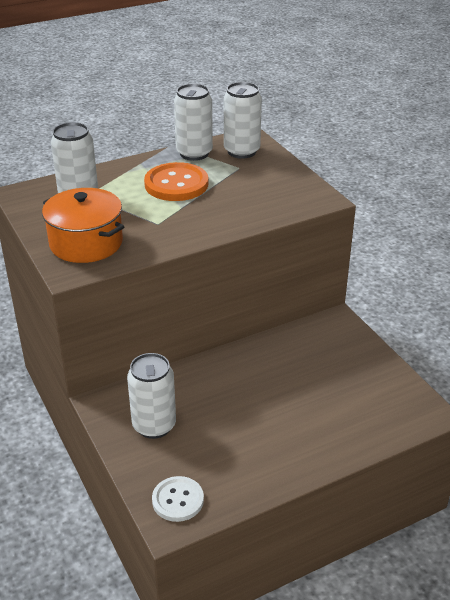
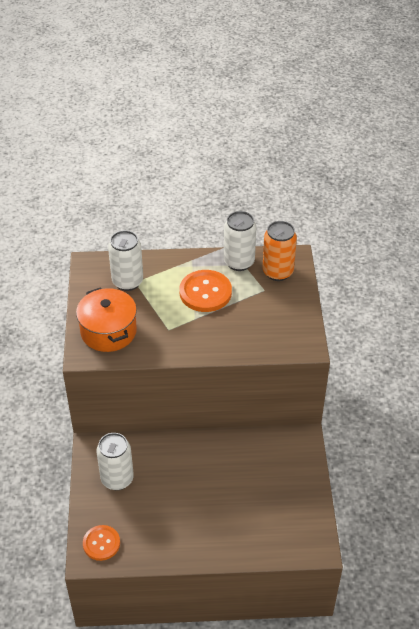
camera: 25 degrees right, 10 degrees up
(178, 500) = (101, 543): white button -> orange button
(241, 151) = (277, 272): white can -> orange can

